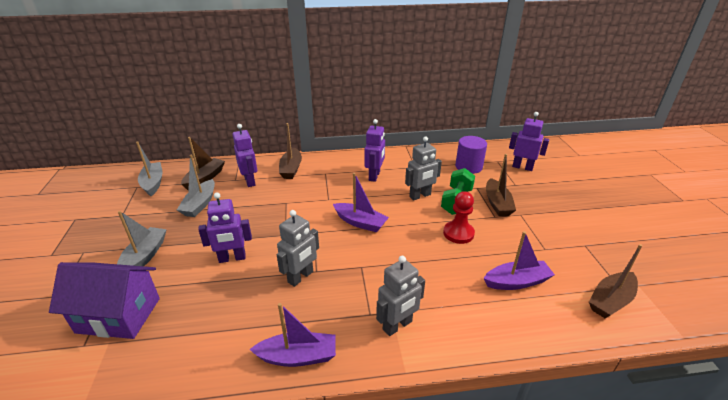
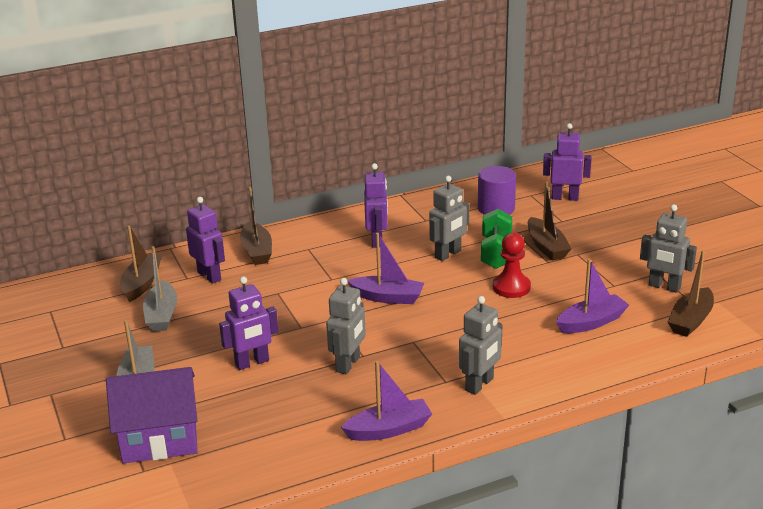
camera: 15 degrees left, 5 degrees down
(153, 183) = (70, 302): grey boat -> none
(590, 260) = (664, 287): none -> grey robot

